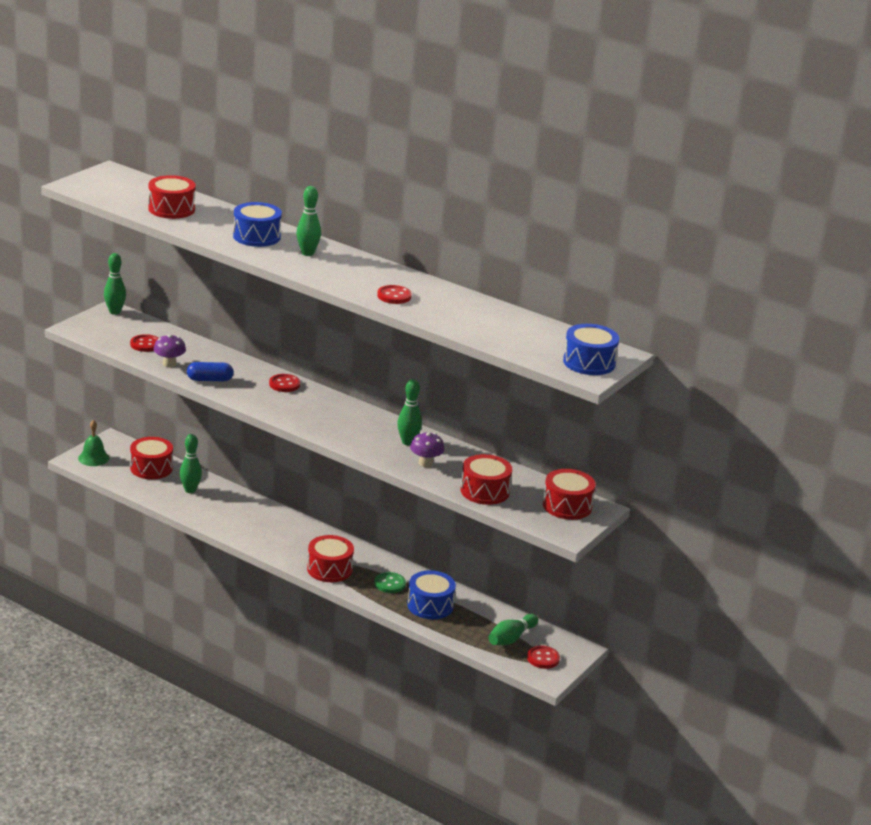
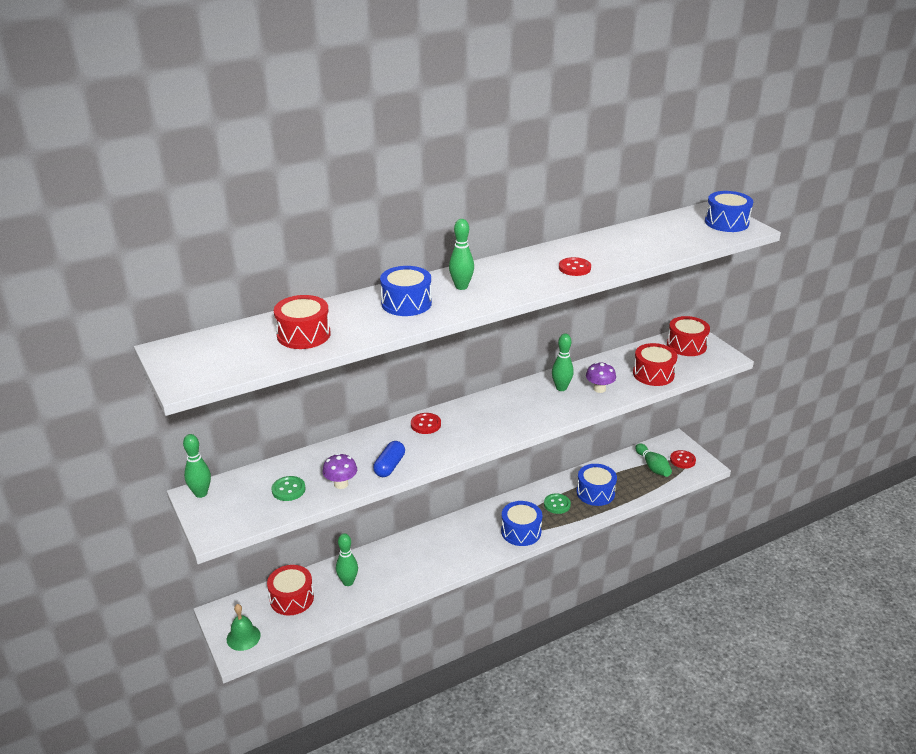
camera: 60 degrees left, 5 degrees up
(145, 344) = (288, 490): red button -> green button
(329, 569) = (521, 531): red drum -> blue drum

